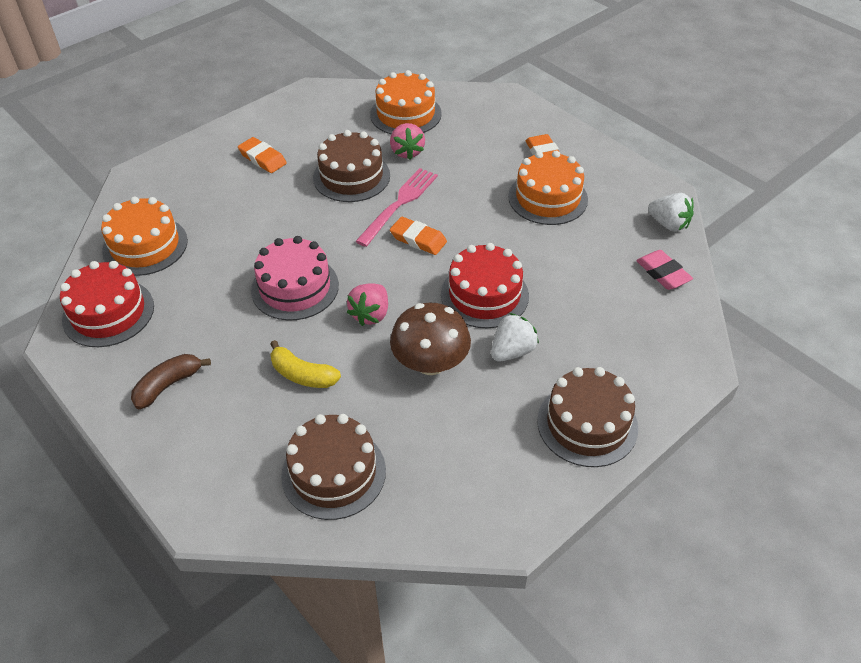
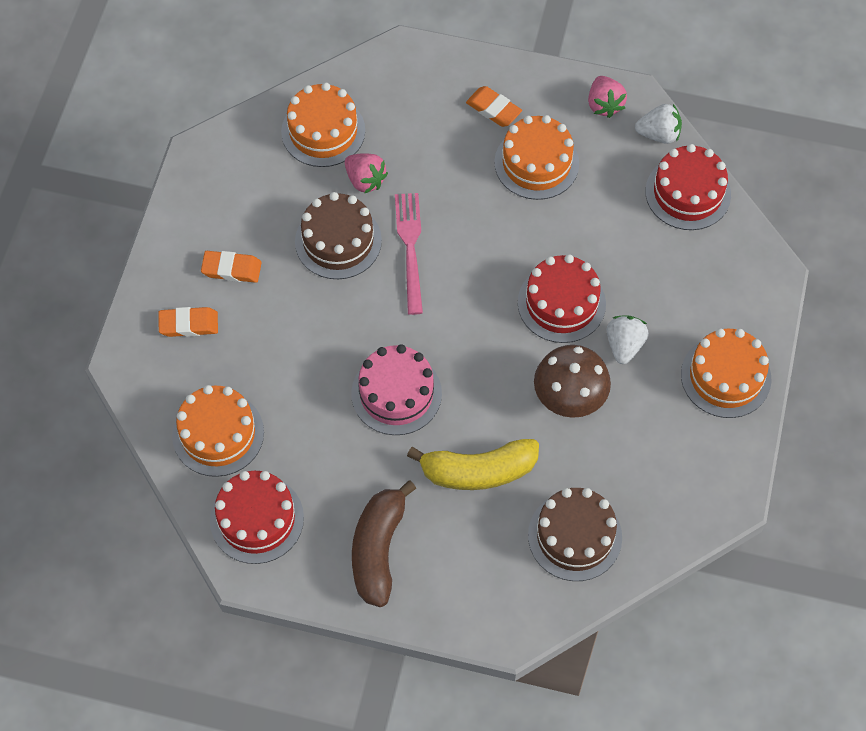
camera: 35 degrees left, 15 degrees up
(168, 385) = (378, 549): brown banana -> brown banana, size x1.59
(302, 375) = (478, 471): yellow banana -> yellow banana, size x1.59
(370, 314) = (484, 380): pink strawberry -> pink strawberry (604, 105)
(418, 239) = (459, 278): orange eraser -> orange eraser (189, 324)
(587, 424) = (725, 376): brown cake -> orange cake
(663, 273) = (688, 193): pink eraser -> red cake

